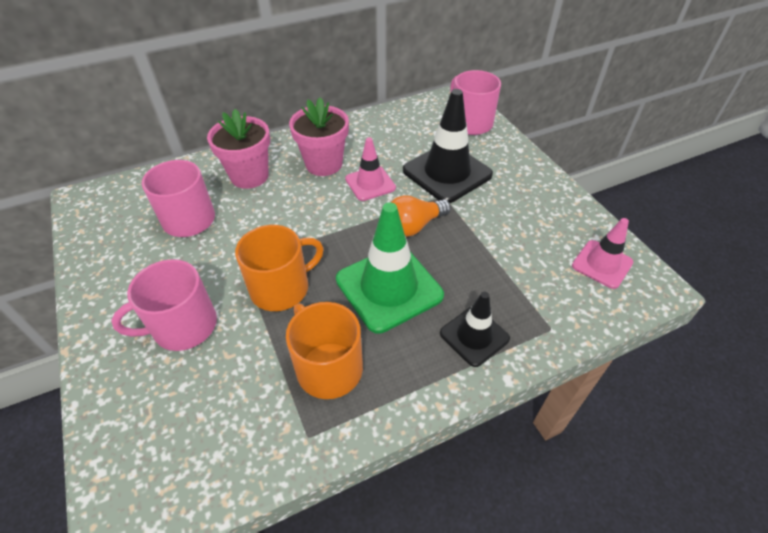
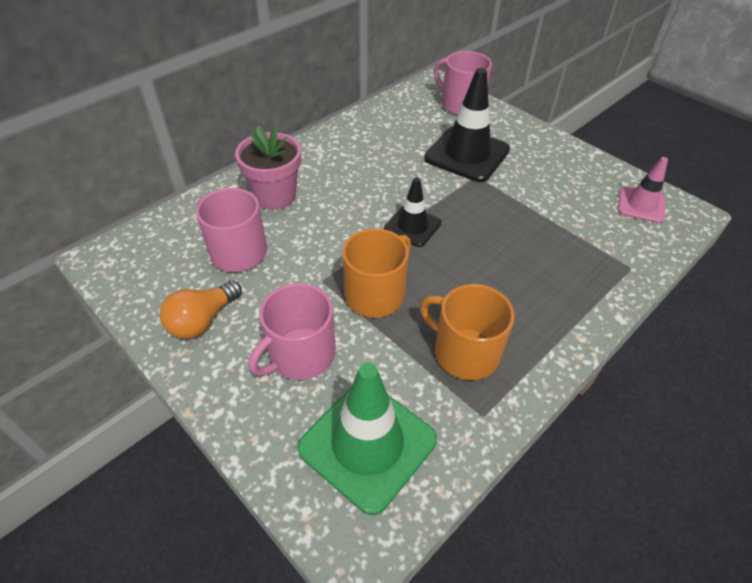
camera: 20 degrees left, 0 degrees up
(324, 164) = (345, 169): pink flower pot -> none
(370, 183) = (401, 179): pink traffic cone -> none
(389, 287) = (476, 268): green traffic cone -> green traffic cone (367, 444)
(414, 226) = (466, 209): orange light bulb -> orange light bulb (202, 320)
(474, 336) = (573, 290): black traffic cone -> black traffic cone (412, 226)

